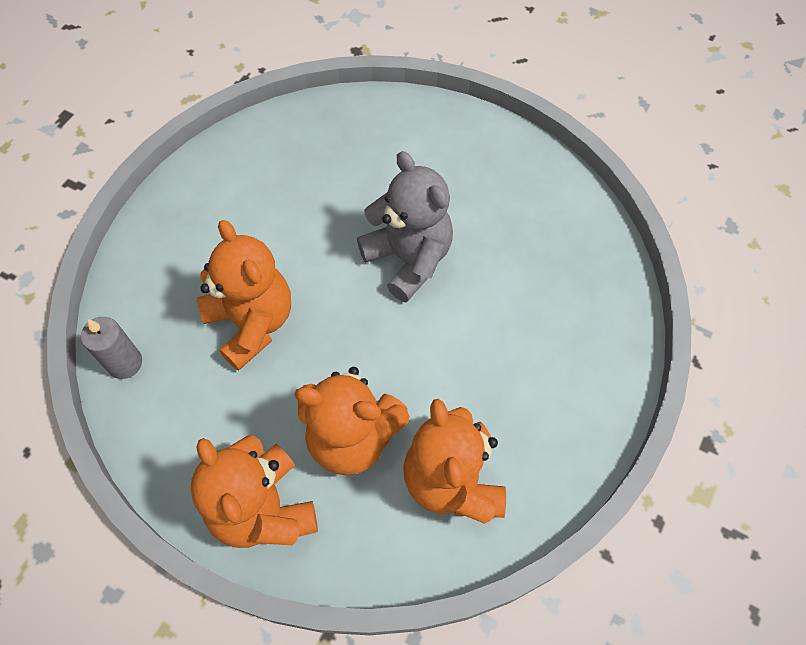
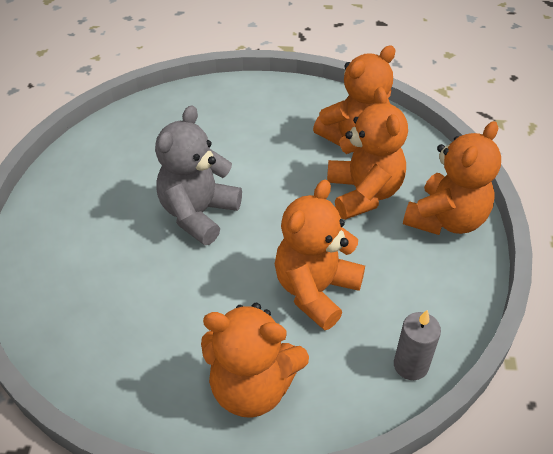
camera: 115 degrees left, 15 degrees down
(189, 232) = (252, 387): none -> orange teddy bear

